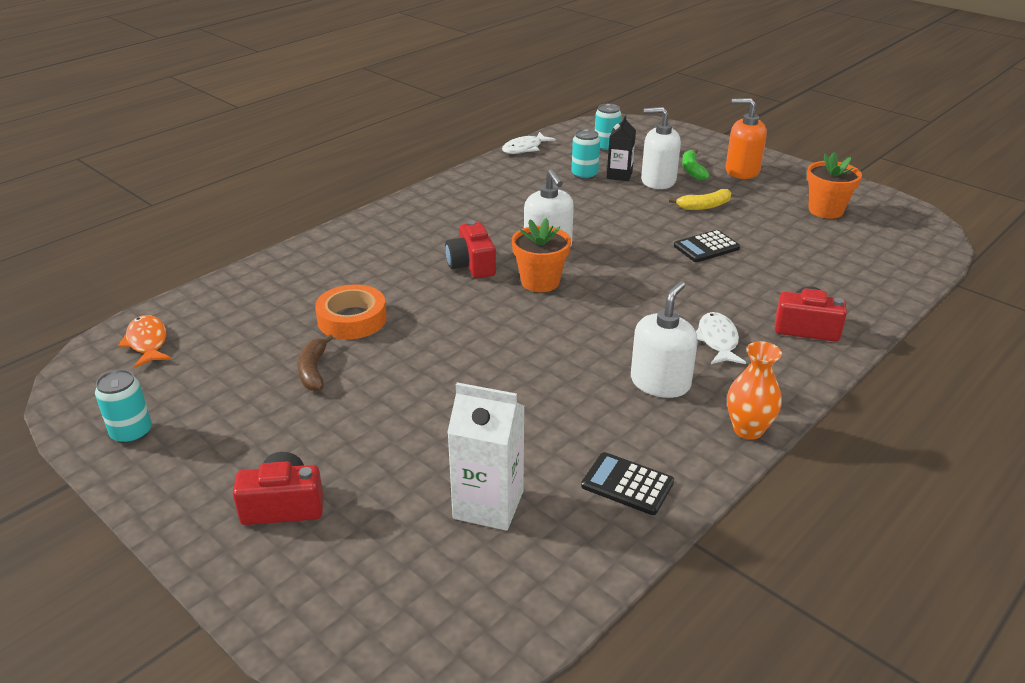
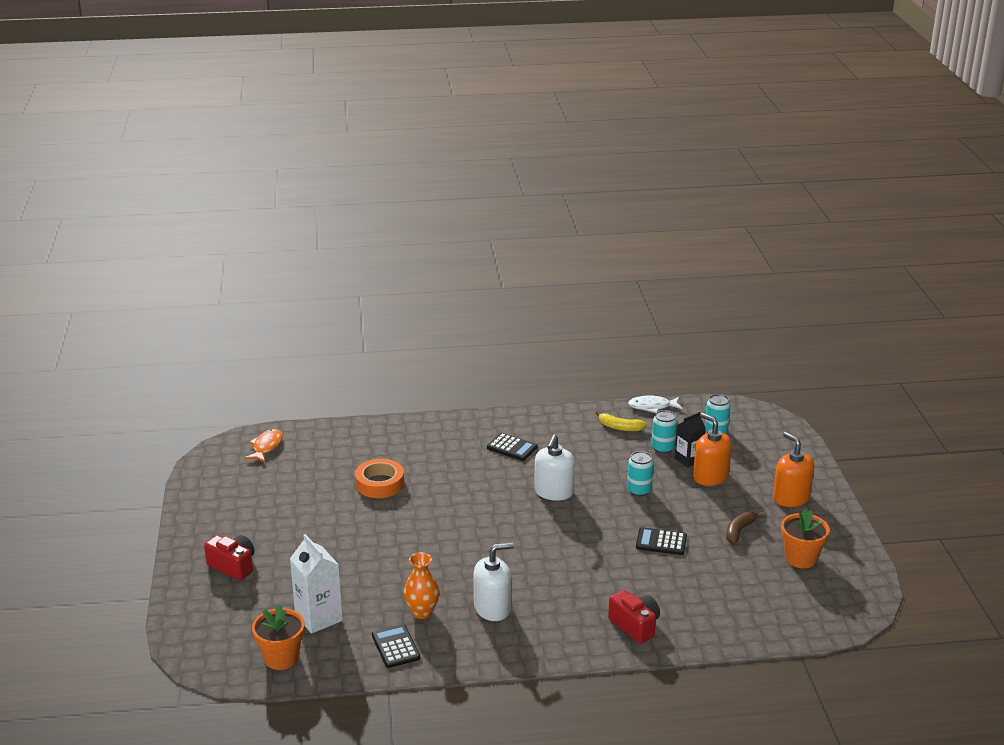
camera: 40 degrees right, 5 degrees down
(132, 433) = (210, 494): turquoise can -> turquoise can (639, 490)
(313, 370) = (324, 504): brown banana -> brown banana (739, 531)
(447, 227) = (512, 448): none -> black calculator
(471, 265) = (490, 481): red camera -> none
(540, 282) = (516, 512): orange flower pot -> orange flower pot (281, 658)
(658, 181) = (710, 477): white soap dispenser -> orange soap dispenser
(692, 170) = (751, 480): green banana -> none
(704, 206) = (711, 512): yellow banana -> yellow banana (620, 427)
(717, 340) = (566, 603): white fish -> none
(748, 429) = (500, 658): orange vase -> orange vase (422, 612)

